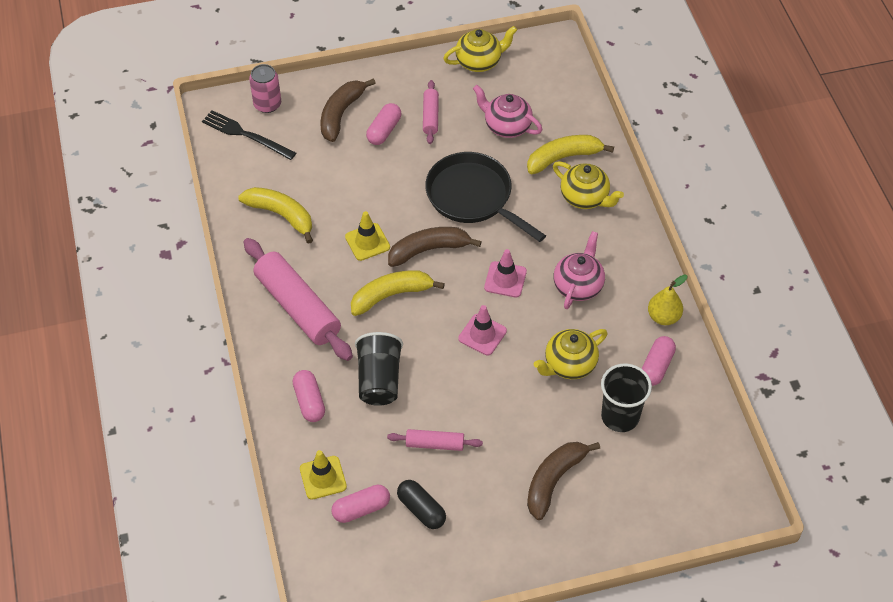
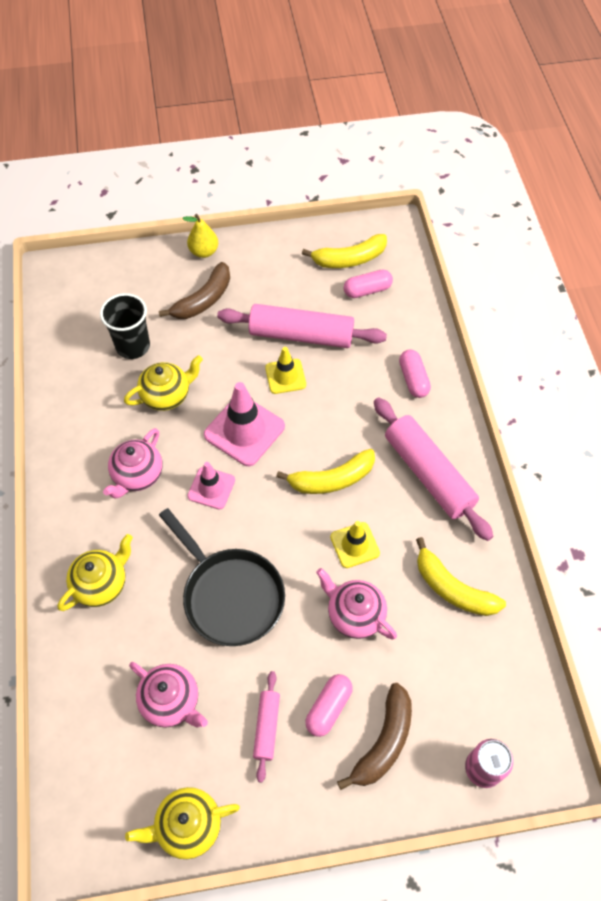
camera: 175 degrees left, 5 degrees up
(246, 135) = (506, 716): black fork -> none
(323, 478) = (399, 315): yellow traffic cone -> yellow traffic cone (285, 376)
(365, 191) = (354, 614): none -> pink teapot
(379, 380) = (348, 394): black cup -> none
(421, 509) = (317, 286): black capsule -> none
(428, 250) = (288, 529): brown banana -> none
(434, 444) = (301, 335): pink rolling pin -> pink rolling pin, size x2.00
(482, 335) = (244, 430): pink traffic cone -> pink traffic cone, size x1.66
(563, 158) = (112, 644): yellow banana -> yellow banana (349, 259)
(585, 197) = (101, 584): yellow teapot -> yellow teapot turned 90 degrees clockwise
(656, 366) = (85, 387): pink capsule -> none
(663, 317) = (62, 435): yellow pear -> yellow pear (204, 252)

